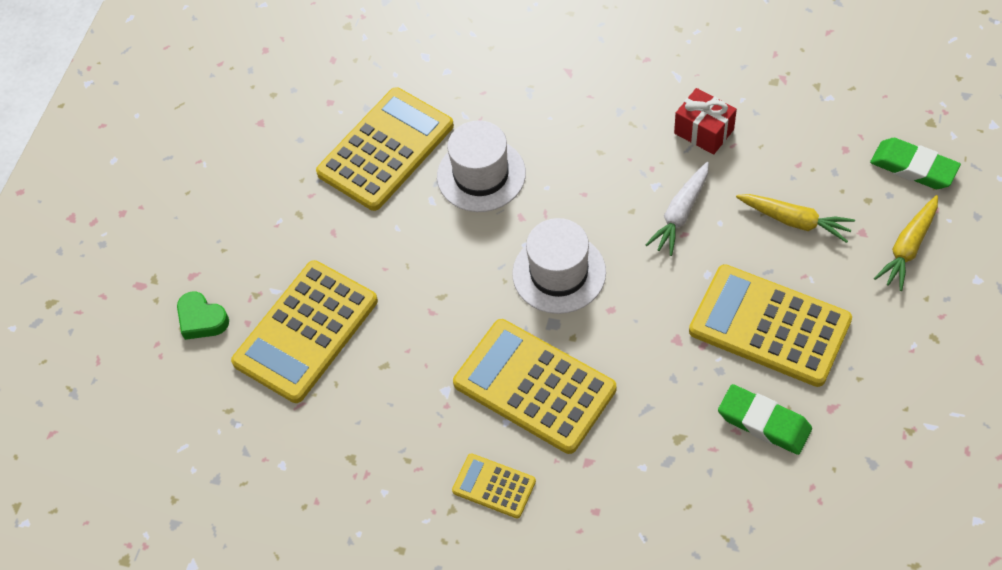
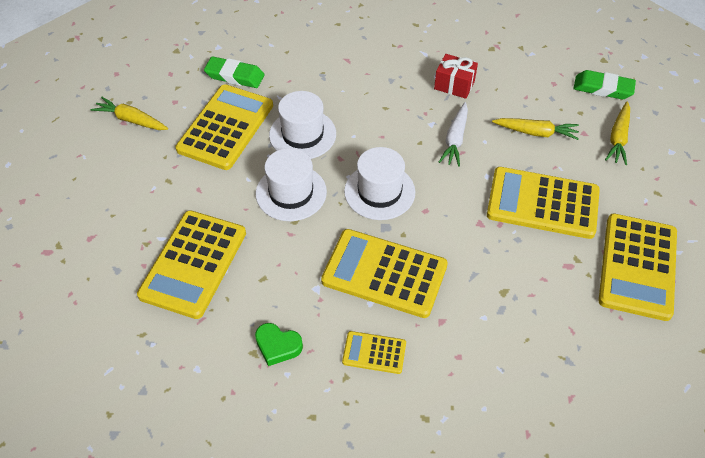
camera: 20 degrees left, 5 degrees down
(202, 319) = (105, 269): green heart -> green heart (278, 346)
(271, 121) = (131, 120): none -> yellow carrot
(446, 256) = (291, 193): none -> white hat
(764, 422) = (561, 269): green eraser -> green eraser (235, 76)
(867, 436) = (637, 266): none -> yellow calculator

